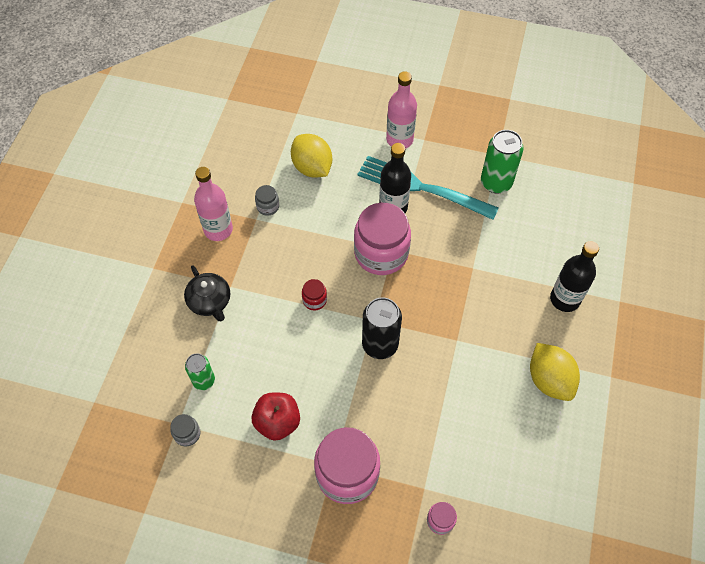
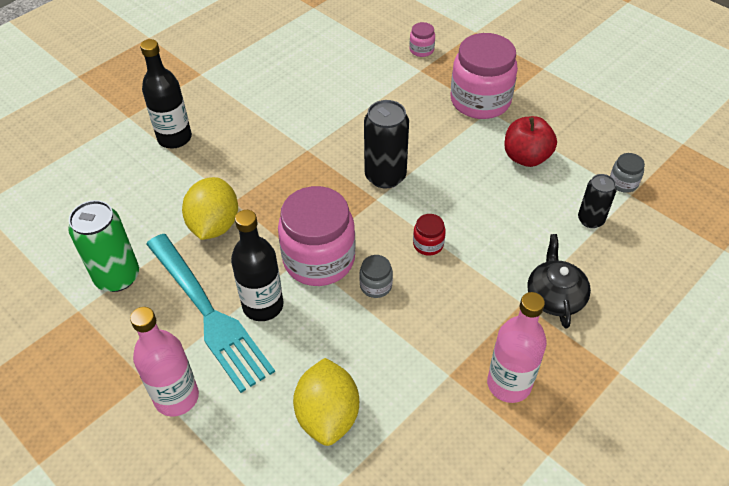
camera: 150 degrees left, 10 degrees down
(204, 380) = (590, 220): green can -> black can
(268, 206) = (424, 385): grey jar -> grey jar (376, 286)
(549, 380) = (253, 91): yellow lemon -> yellow lemon (214, 225)

